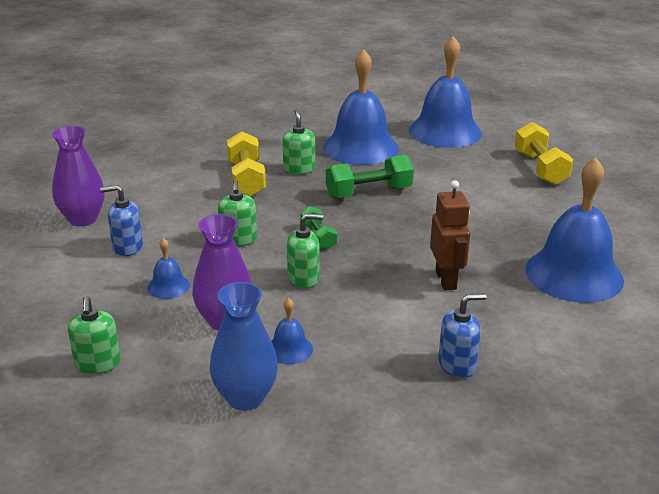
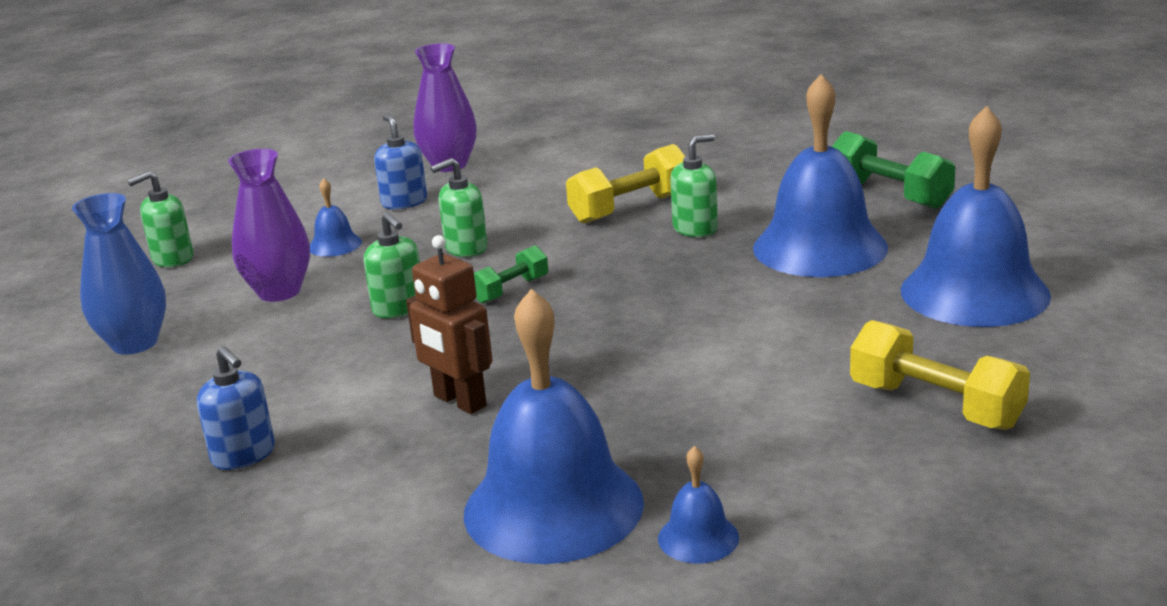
camera: 70 degrees right, 5 degrees down
(289, 349) = (237, 341): blue bell -> blue bell (698, 538)
(369, 193) = (674, 289): green dumbbell -> green dumbbell (889, 194)
(446, 280) = (459, 401): brown robot -> brown robot turned 75 degrees clockwise
(540, 168) = (935, 405): yellow dumbbell -> yellow dumbbell turned 75 degrees clockwise

